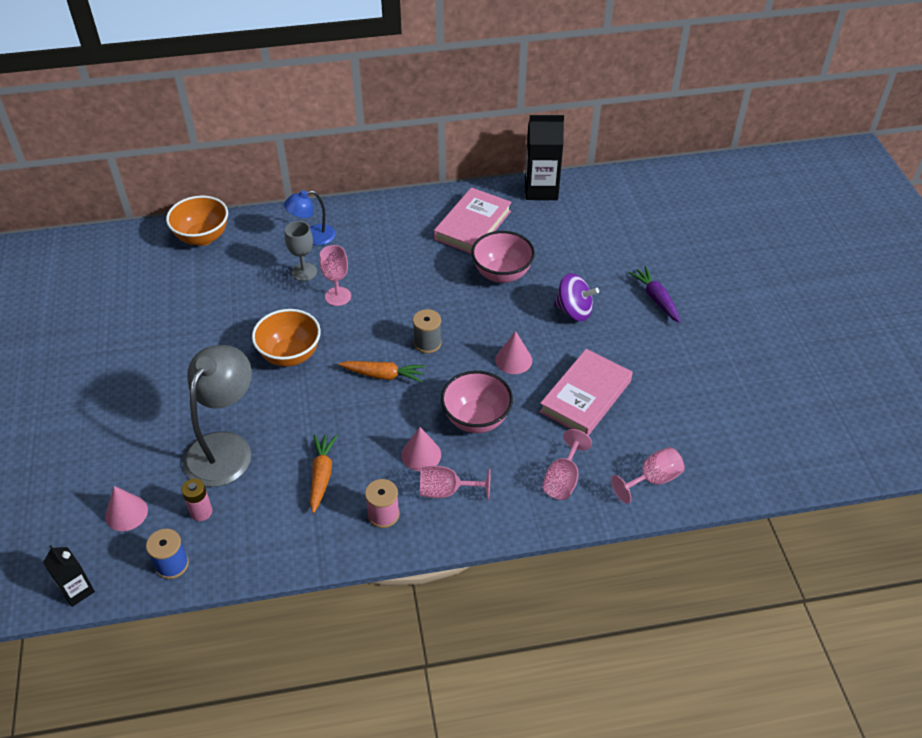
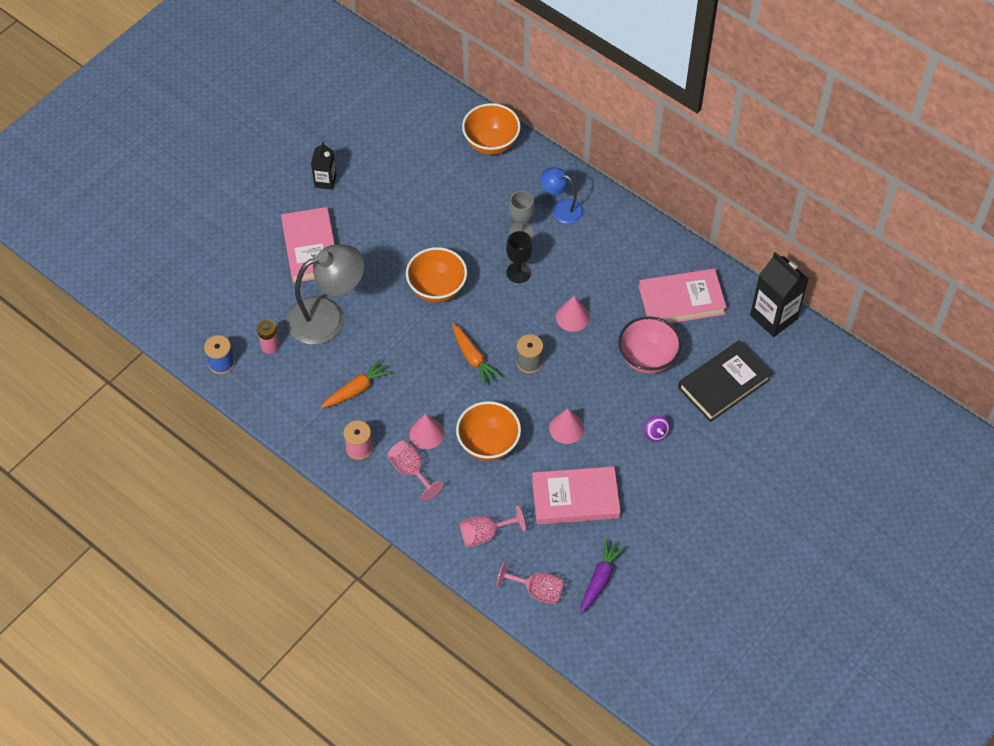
camera: 50 degrees right, 10 degrees up
(77, 591) = (163, 331): black carton -> black carton (325, 181)
(126, 513) = (233, 307): pink cone -> pink cone (572, 317)
(142, 413) = (311, 248): none -> pink book
(338, 296) = (518, 272): pink goblet -> black goblet
(476, 419) = (488, 444): pink bowl -> orange bowl
(569, 248) = (724, 384): none -> black book
(574, 311) = (656, 433): purple spinning top -> purple spinning top, size x0.57
(656, 299) = (726, 481): purple carrot -> purple carrot (600, 579)

